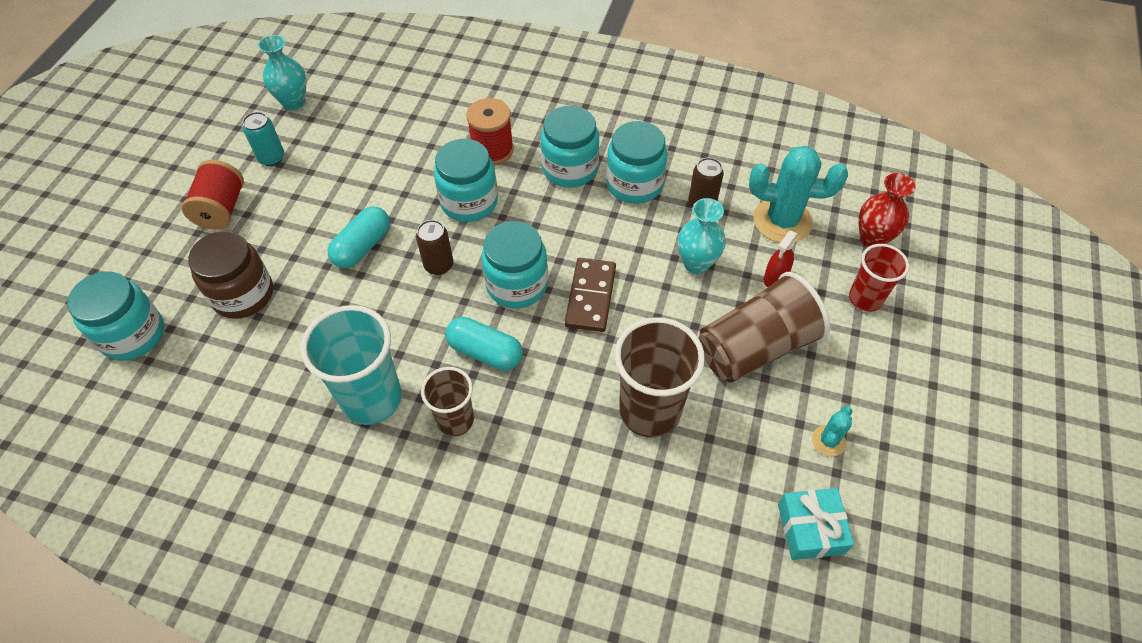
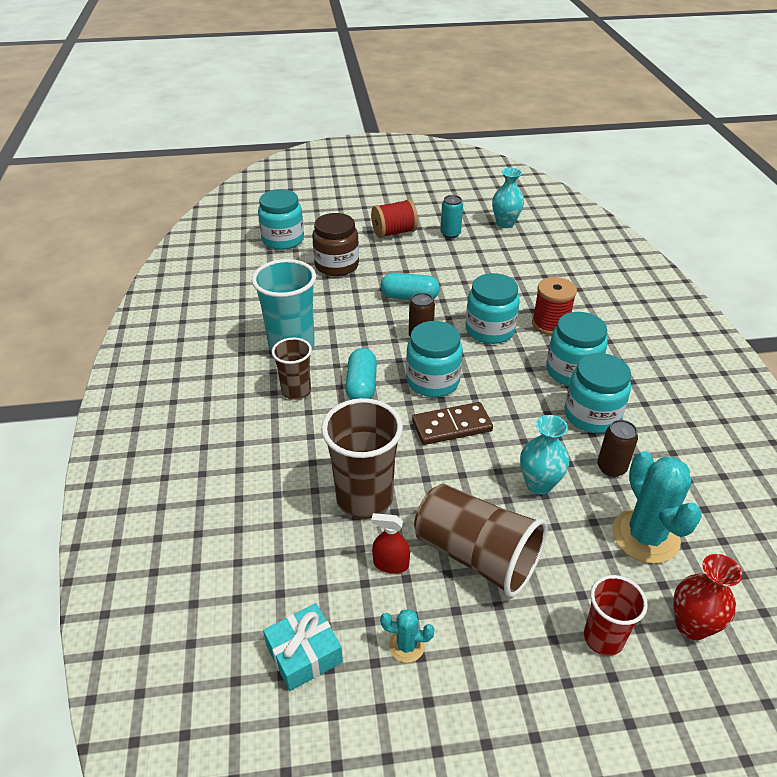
camera: 65 degrees right, 15 degrees down
(775, 277) = (569, 549): red spray bottle -> red spray bottle (391, 564)

